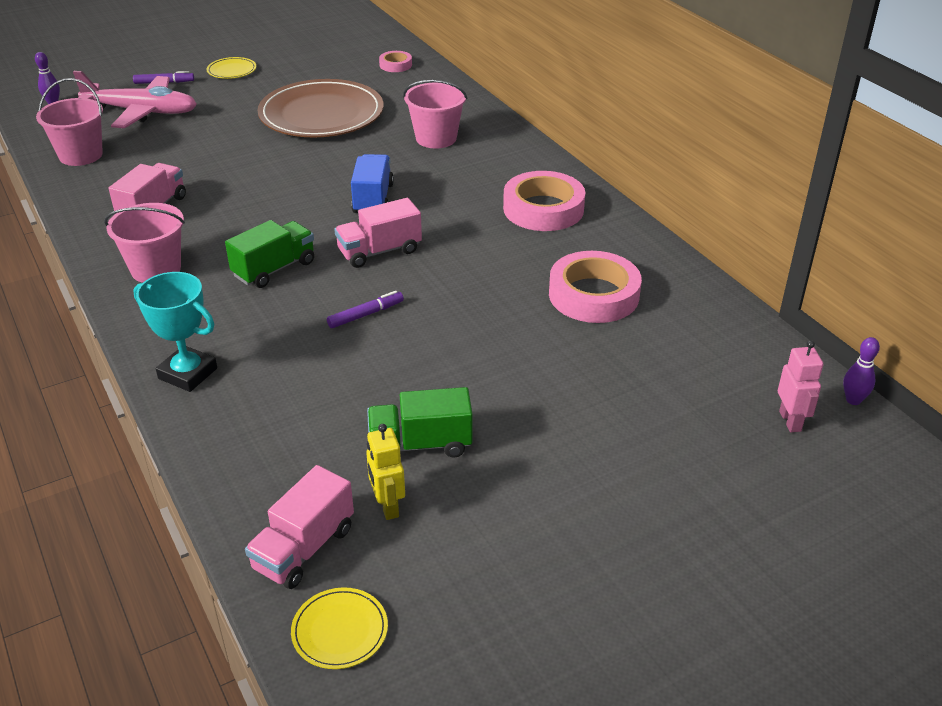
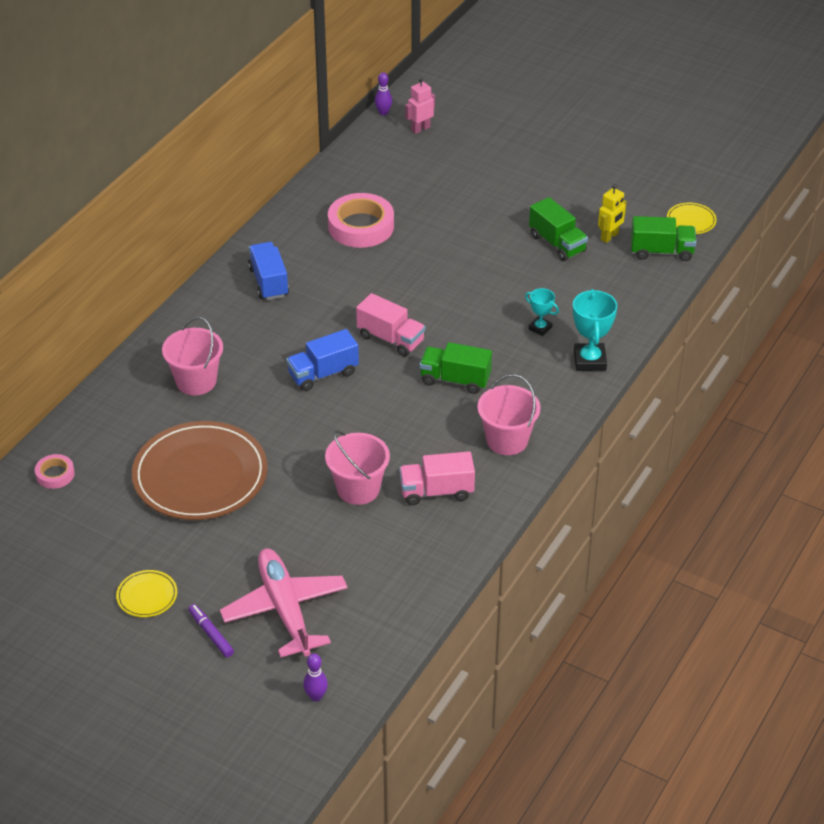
camera: 120 degrees left, 5 degrees up
(81, 155) = (395, 597): pink bucket -> pink bucket (358, 489)
(282, 359) = (540, 328): none -> turquoise trophy
(304, 548) = (661, 252): pink truck -> green truck
(366, 314) = (466, 313): purple marker -> none
(543, 209) = (269, 282): pink tape -> blue truck

